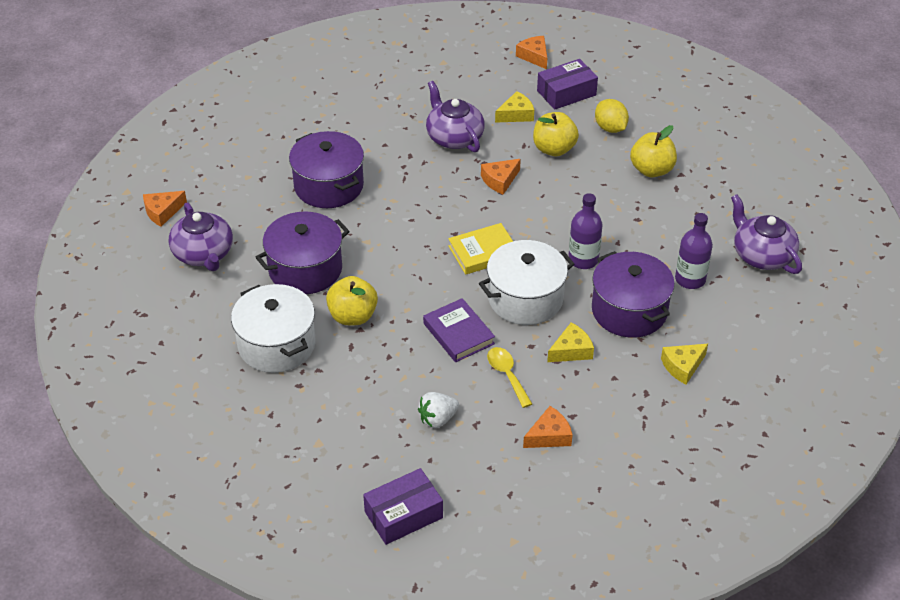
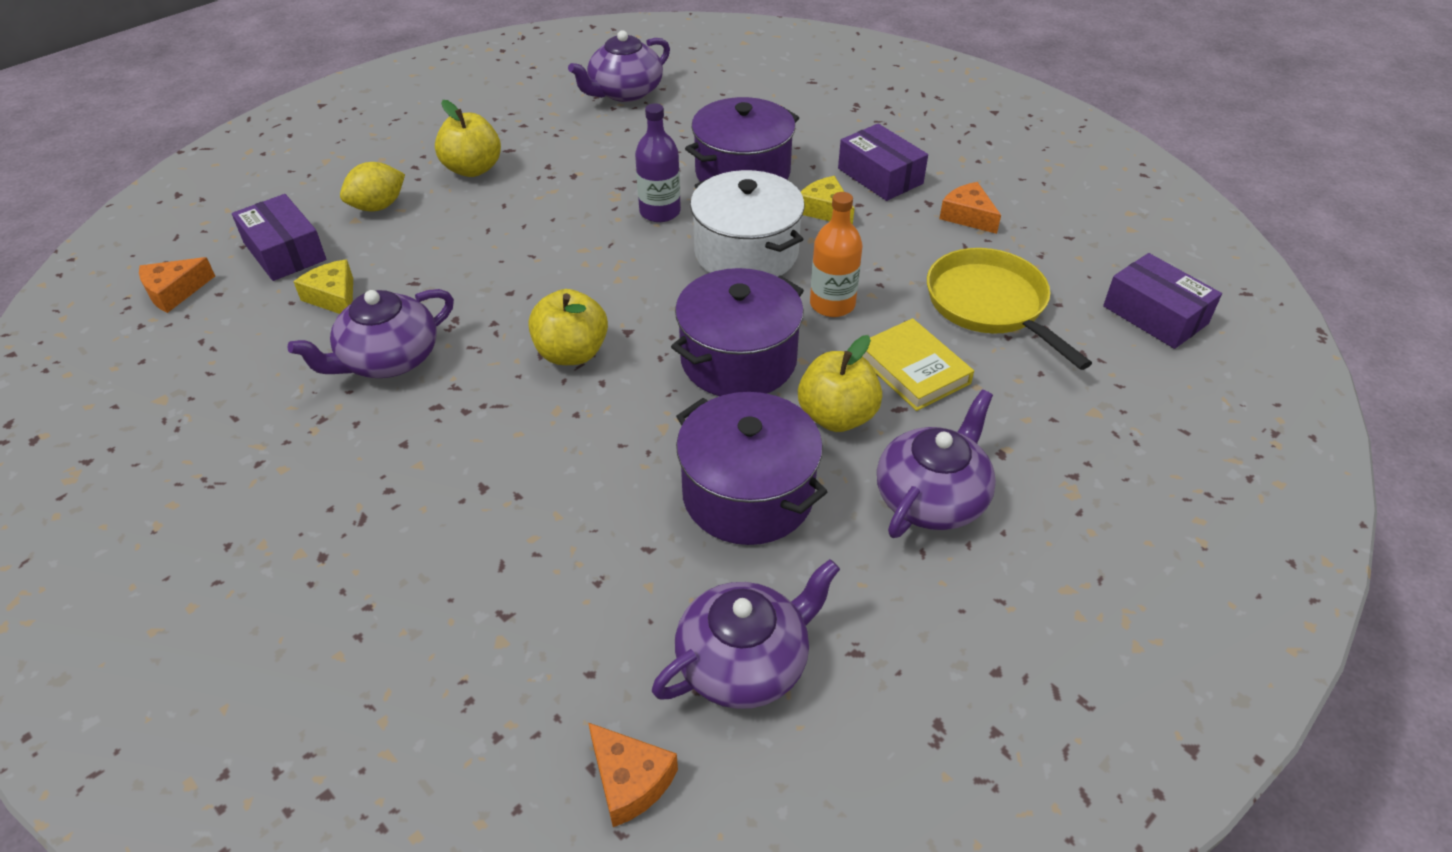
camera: 100 degrees left, 0 degrees up
(276, 344) = (932, 497): white pot -> purple teapot
(329, 186) = (523, 502): purple pot -> purple pot (738, 360)
(438, 419) = (990, 305): white strawberry -> yellow pan
(458, 334) = (832, 304): purple book -> orange bottle
(483, 252) = (663, 299): yellow book -> yellow book (913, 369)
(500, 180) = (500, 298): orange cheese -> none
(507, 375) = (888, 256): yellow spoon -> none
(554, 149) = (425, 253): yellow apple -> yellow apple (571, 353)
(614, 393) = (880, 176): none -> purple box
(682, 366) = (819, 135): yellow cheese -> none
(690, 279) = (677, 135): purple bottle -> none

